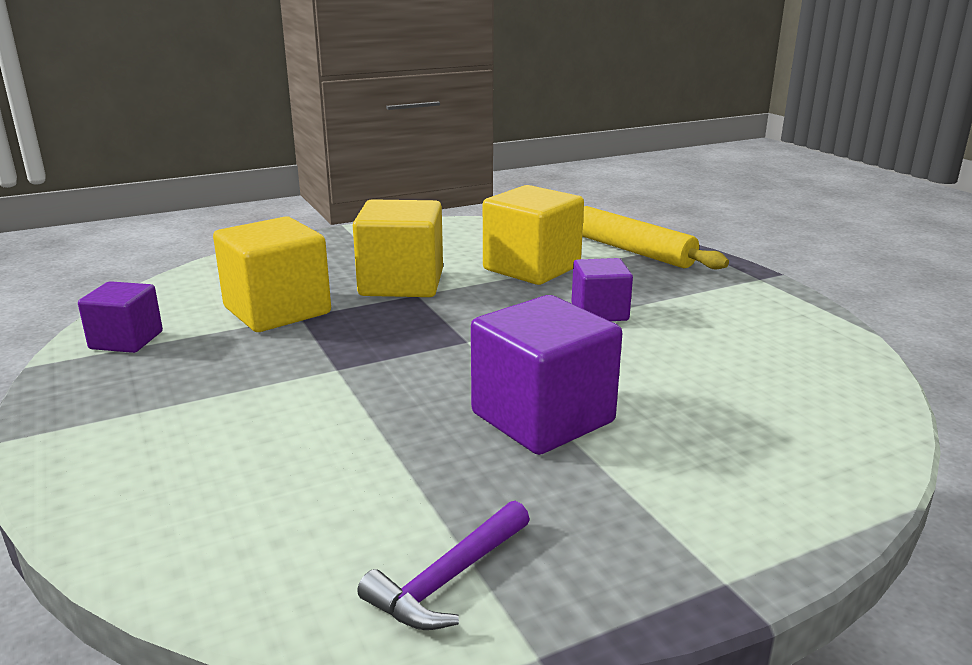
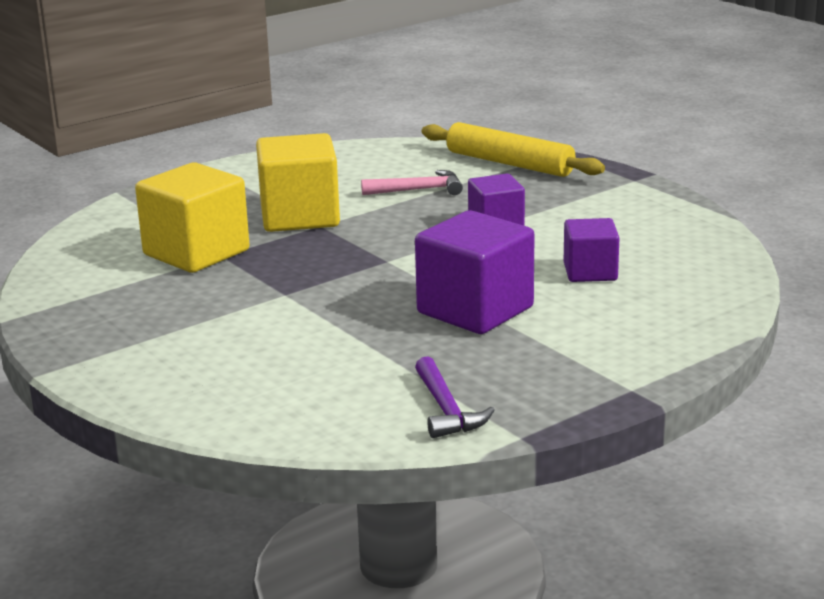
camera: 10 degrees left, 0 degrees up
(126, 340) = (74, 292): purple cube -> purple cube (590, 272)
(448, 579) = (446, 409): purple hammer -> purple hammer turned 45 degrees counterclockwise
(531, 268) = (418, 190): yellow cube -> pink hammer

